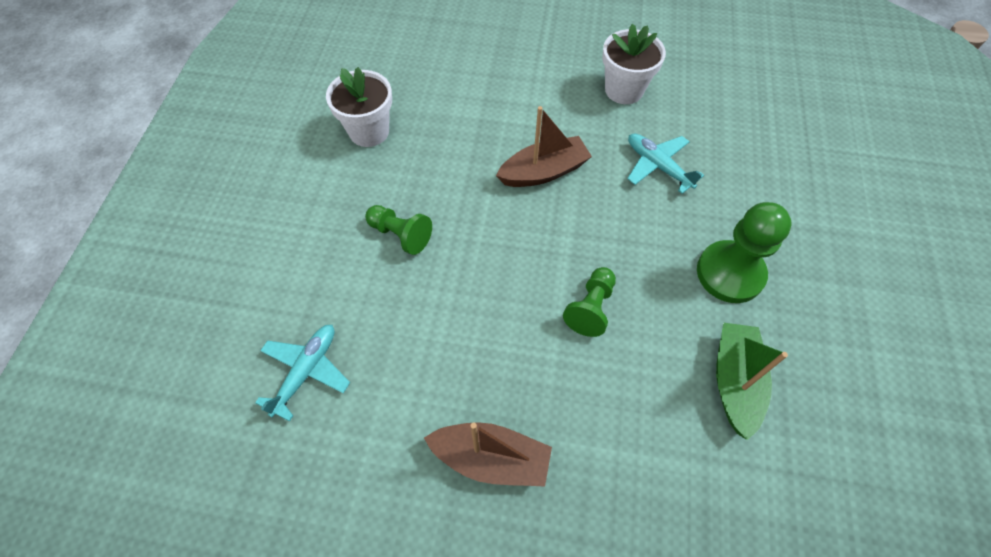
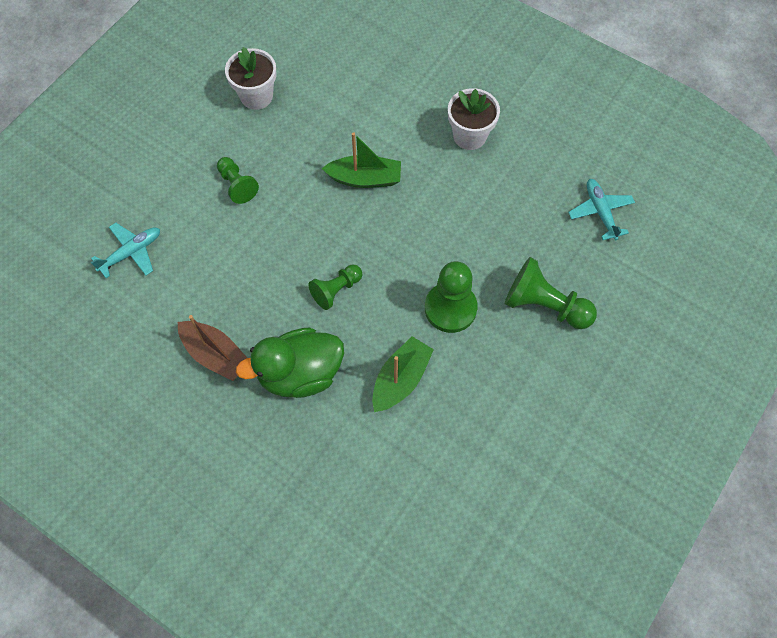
camera: 25 degrees right, 5 degrees up
(544, 172) = (365, 178): brown boat -> green boat
(613, 432) = (300, 373): none -> green duck
(657, 166) = (453, 208): turquoise plane -> turquoise plane (600, 212)
(822, 228) = (544, 305): none -> green pawn

